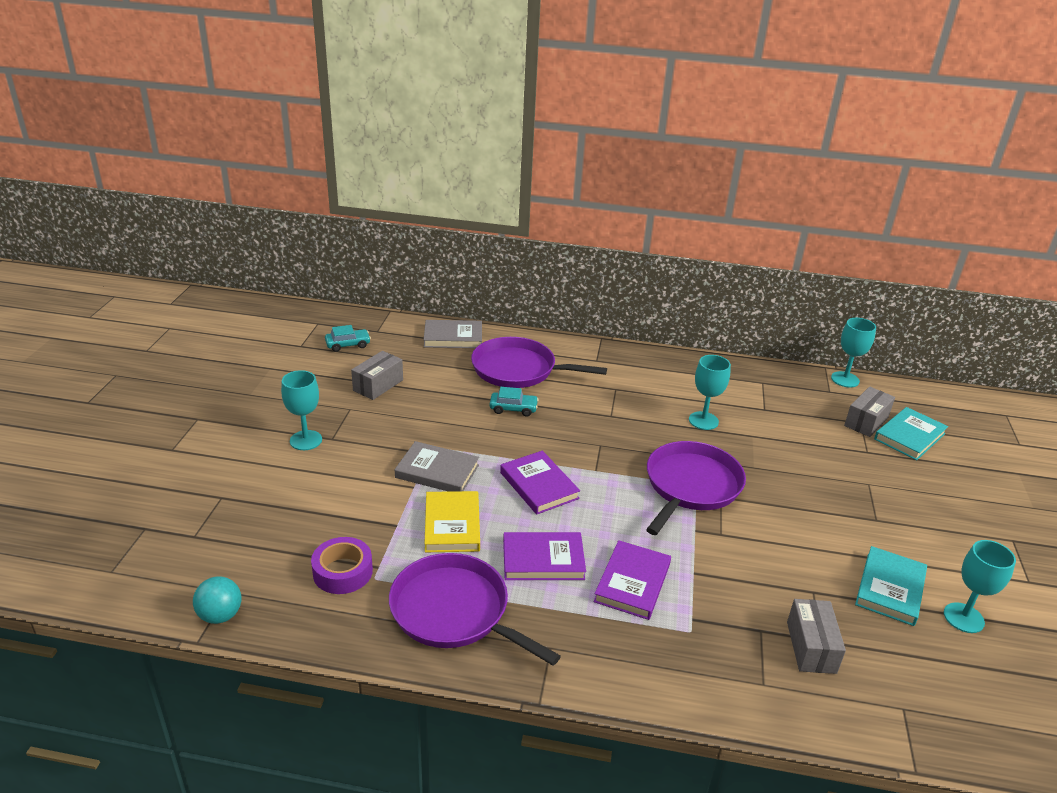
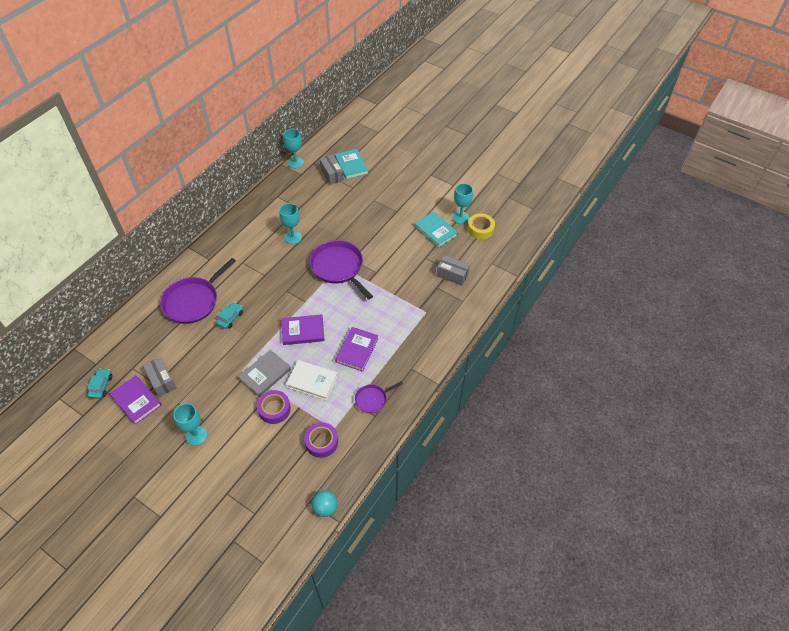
camera: 65 degrees left, 20 degrees up
(381, 500) = (274, 409): none -> purple tape
(452, 525) = (312, 381): yellow book -> white book
(453, 337) = (134, 323): grey book -> none
(455, 611) = (372, 399): purple pan -> purple pan, size x0.52
(632, 583) = (389, 320): purple book -> purple book (136, 401)
(970, 661) = (480, 229): none -> yellow tape

